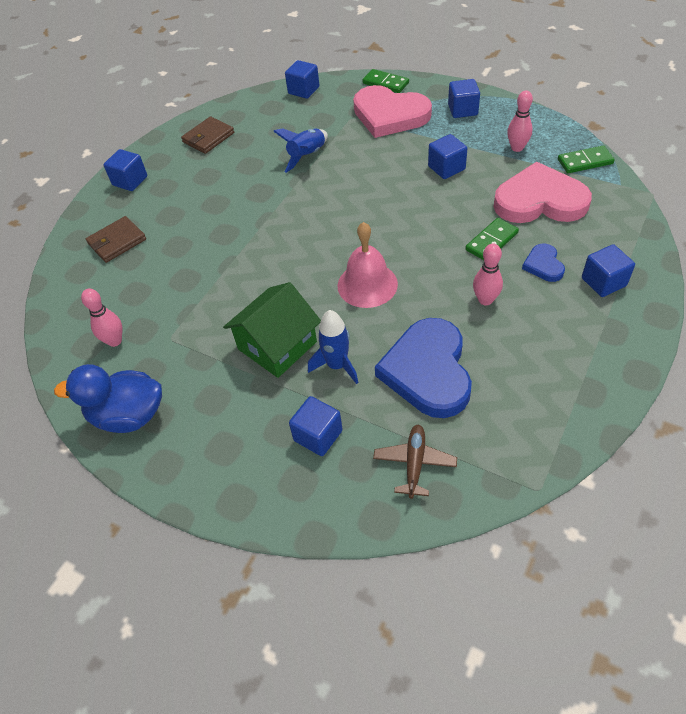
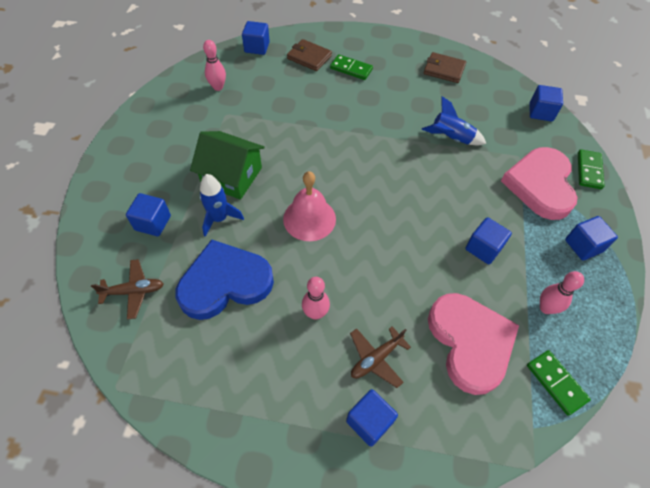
camera: 65 degrees right, 5 degrees up
(128, 415) = (157, 115): blue duck -> none
(130, 181) = (374, 43): blue cube -> blue cube (257, 47)
(491, 241) = (393, 306): green domino -> green domino (351, 69)
(543, 265) = (376, 358): blue heart -> brown plane

